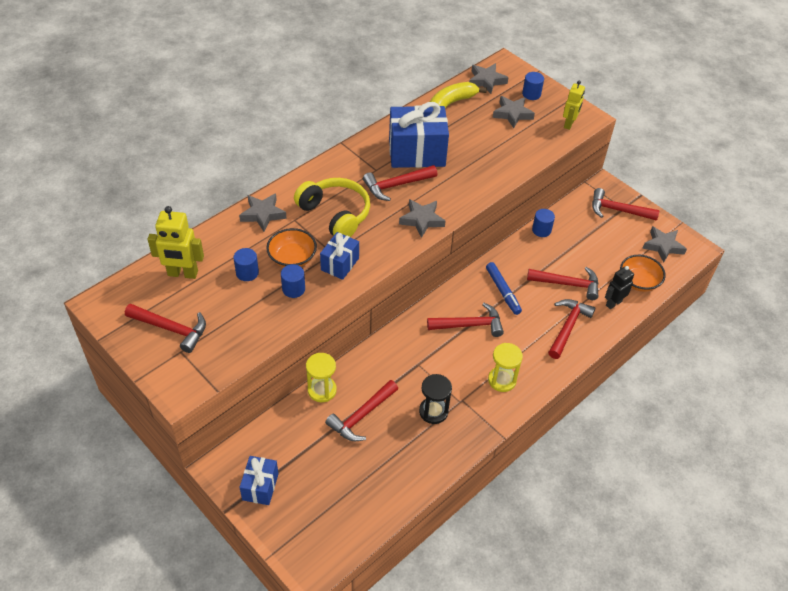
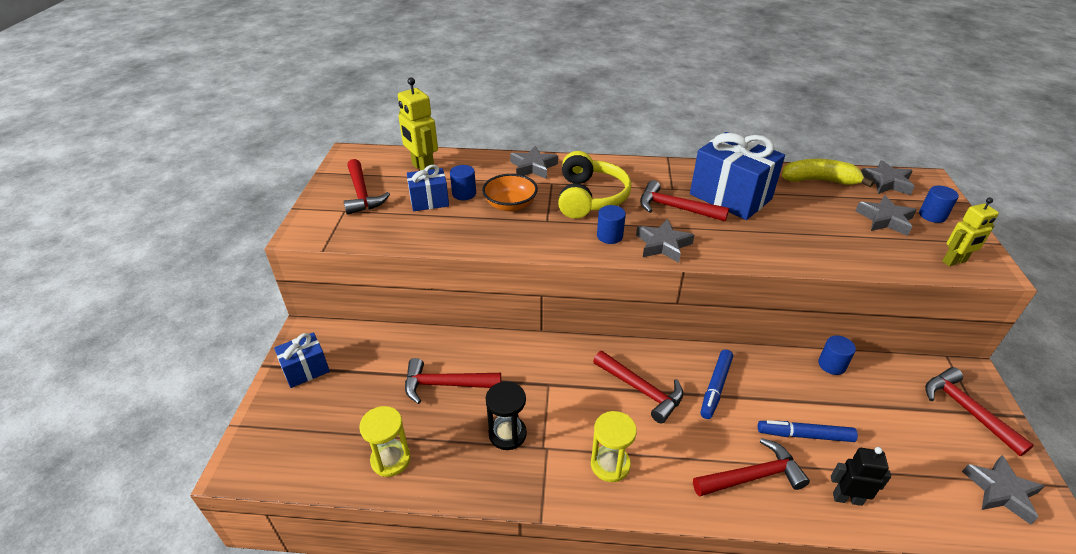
camera: 50 degrees right, 10 degrees down
(293, 289) = (479, 224): blue cylinder -> blue cylinder (609, 236)
(322, 390) = (445, 340): yellow hourglass -> yellow hourglass (391, 459)
(340, 264) = (541, 231): blue gift -> blue gift (429, 201)
(567, 284) = (804, 435): red hammer -> blue marker
(638, 282) = (914, 503): orange bowl -> none

